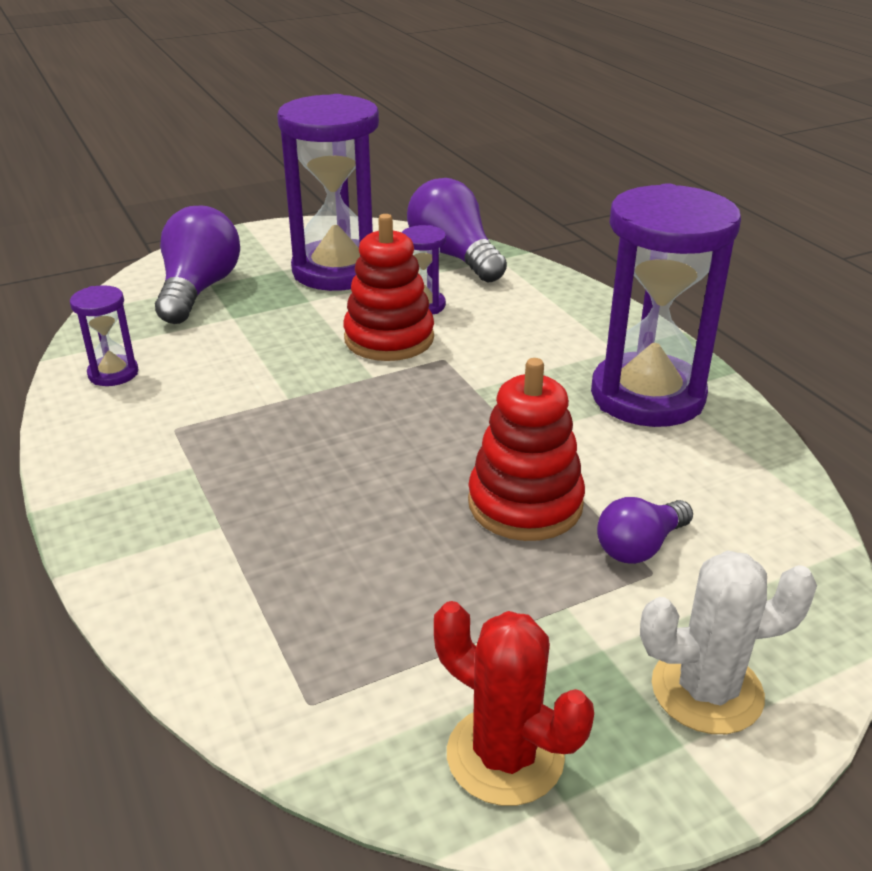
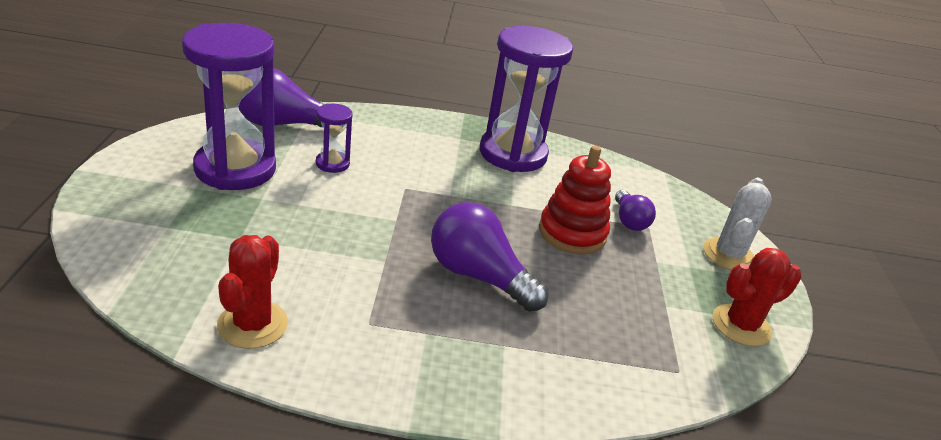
camera: 65 degrees left, 0 degrees up
(113, 373) = (252, 324): purple hourglass -> red cactus
(199, 290) = (170, 235): purple light bulb -> purple light bulb (478, 276)
(389, 338) = (358, 194): red stacking toy -> none

